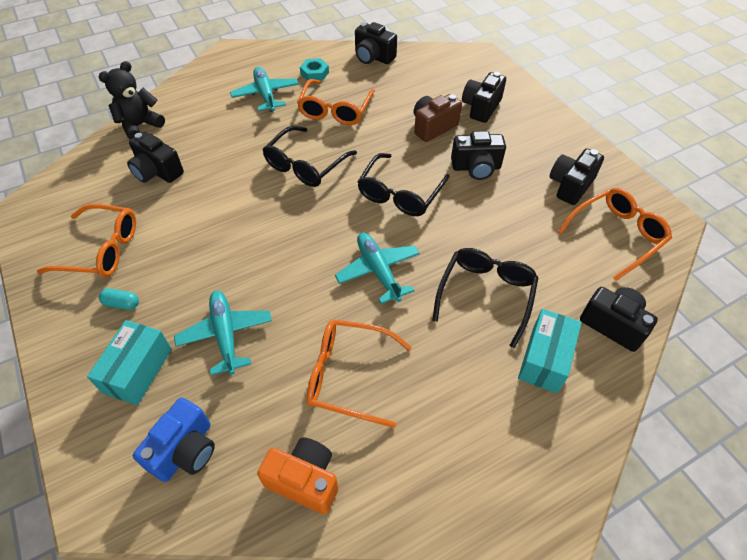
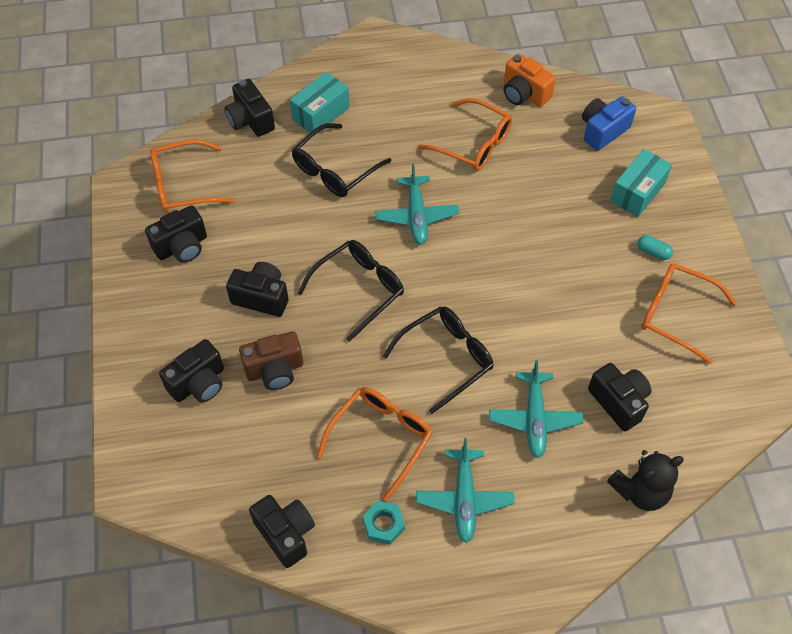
camera: 160 degrees left, 5 degrees up
(226, 334) = (563, 200): turquoise plane -> turquoise plane (534, 419)

